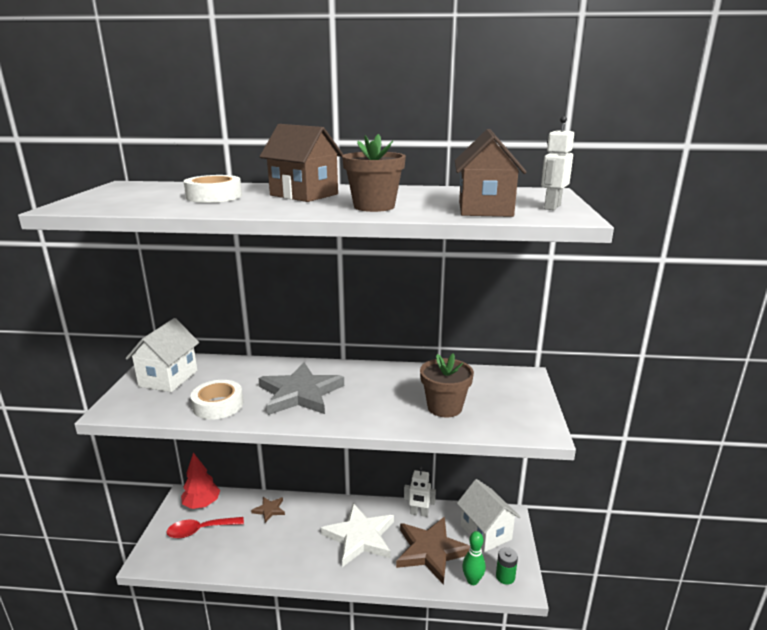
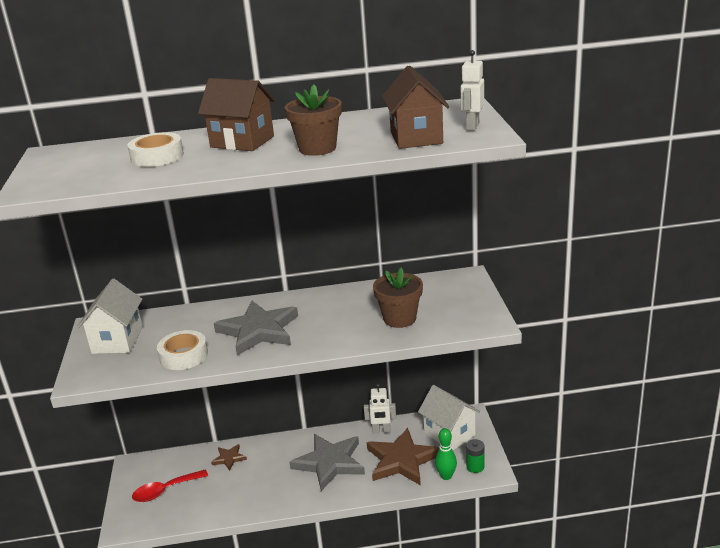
camera: 10 degrees left, 5 degrees up
(202, 504) = (155, 467): red tree -> none
(360, 537) = (330, 463): white star -> grey star

